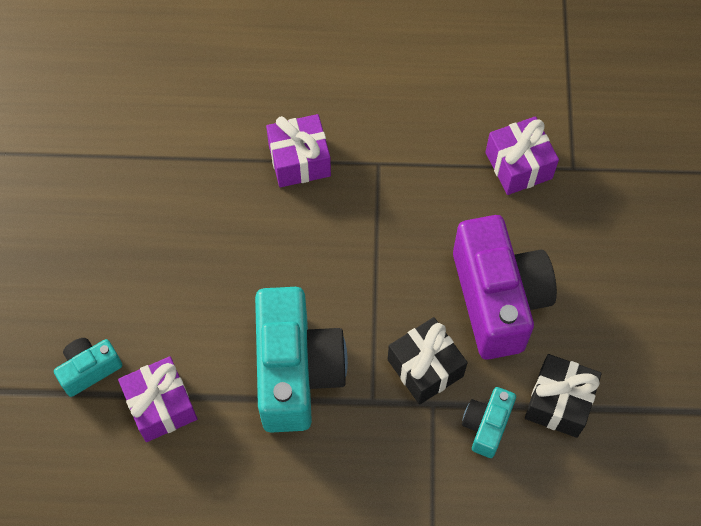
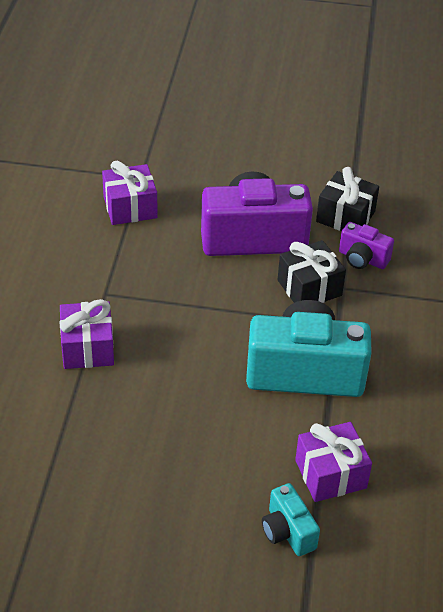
camera: 85 degrees left, 20 degrees down
(486, 425) = (362, 259): turquoise camera -> purple camera

